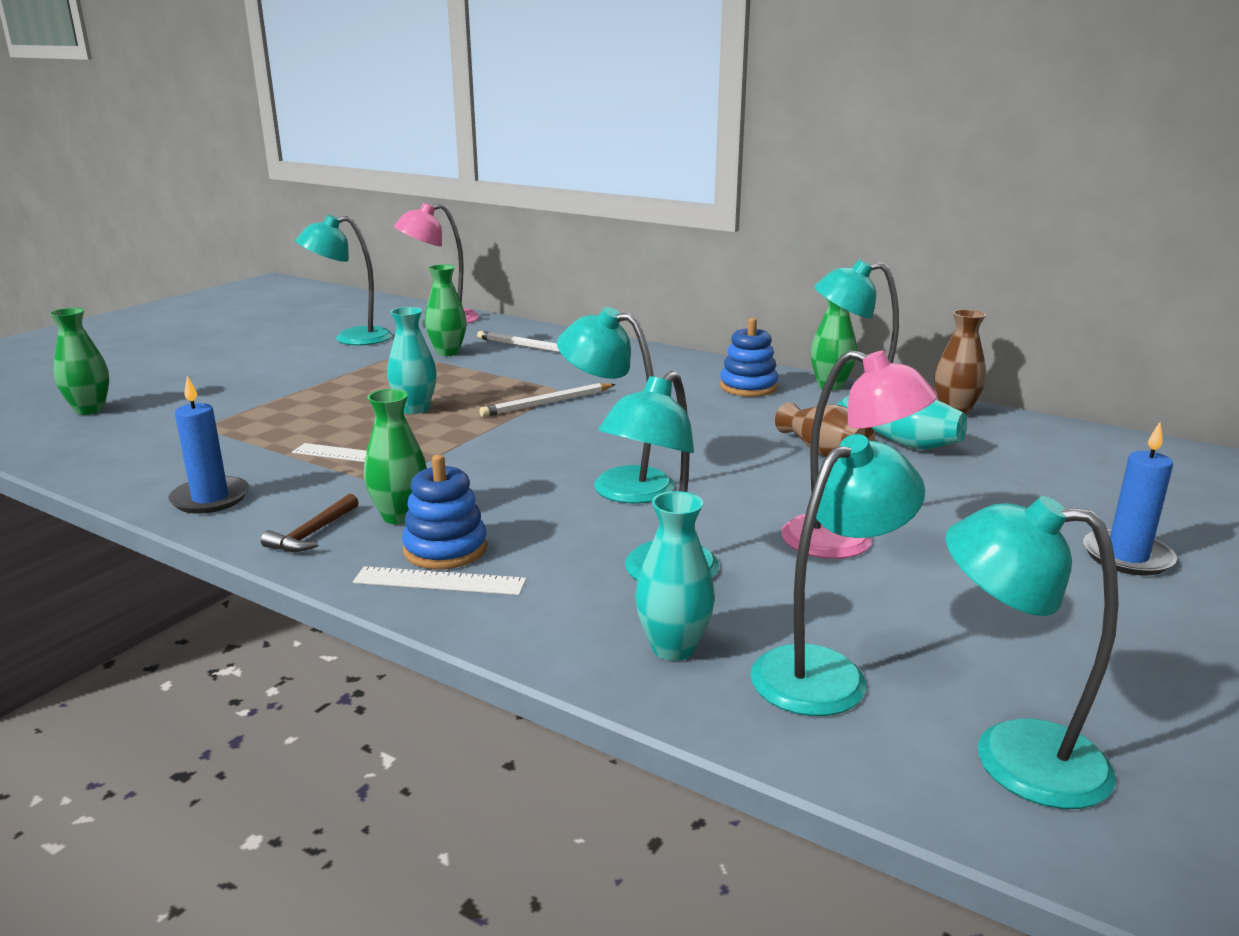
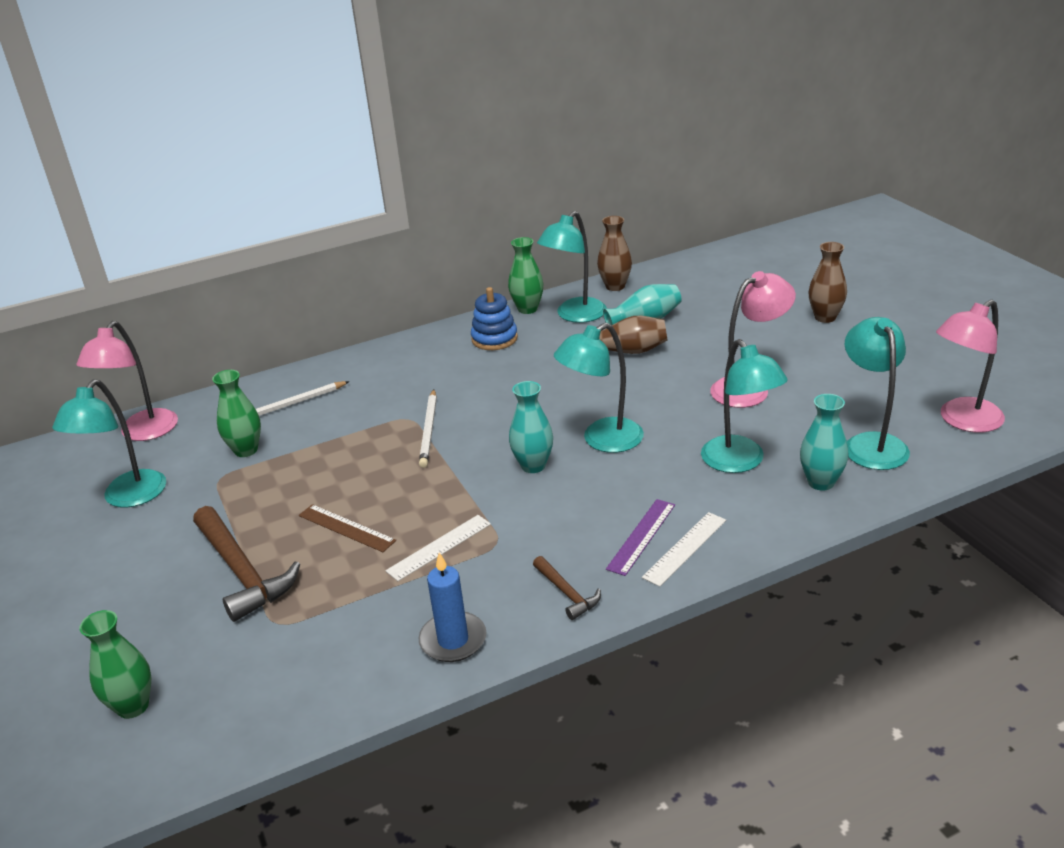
camera: 55 degrees left, 10 degrees up
(274, 396) = (242, 572): none -> brown hammer
(361, 413) = (346, 528): none -> brown ruler
(400, 516) = (573, 546): green vase -> none
(415, 409) = (368, 497): turquoise vase -> turquoise vase (533, 466)
(445, 549) = (641, 536): blue stacking toy -> purple ruler
(1012, 756) = (963, 421): turquoise lamp -> pink lamp
(1127, 557) = (825, 317): blue candle -> brown vase

